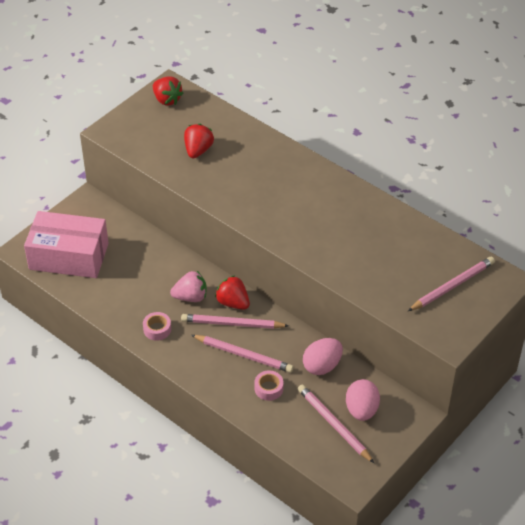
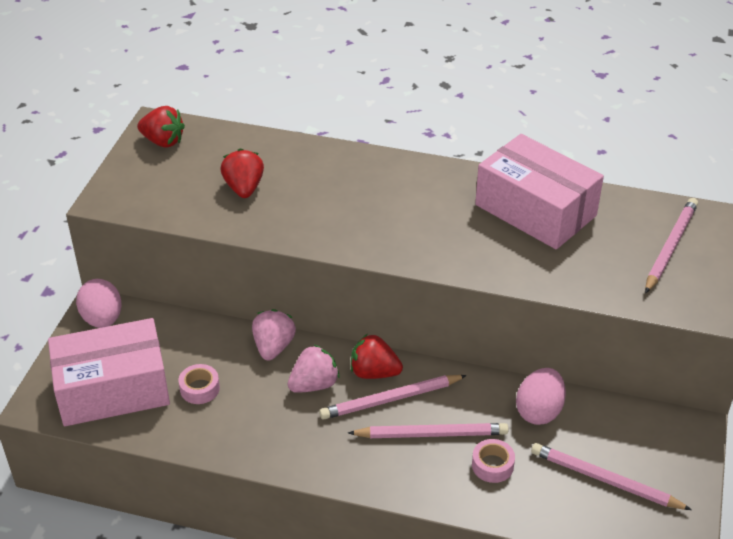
camera: 25 degrees left, 5 degrees down
(157, 329) = (295, 442): pink tape -> pink tape (199, 389)
(180, 263) = (273, 347): none -> pink strawberry
(361, 410) = (625, 448): pink egg -> pink egg (102, 319)
(379, 229) = (535, 210): none -> pink box

